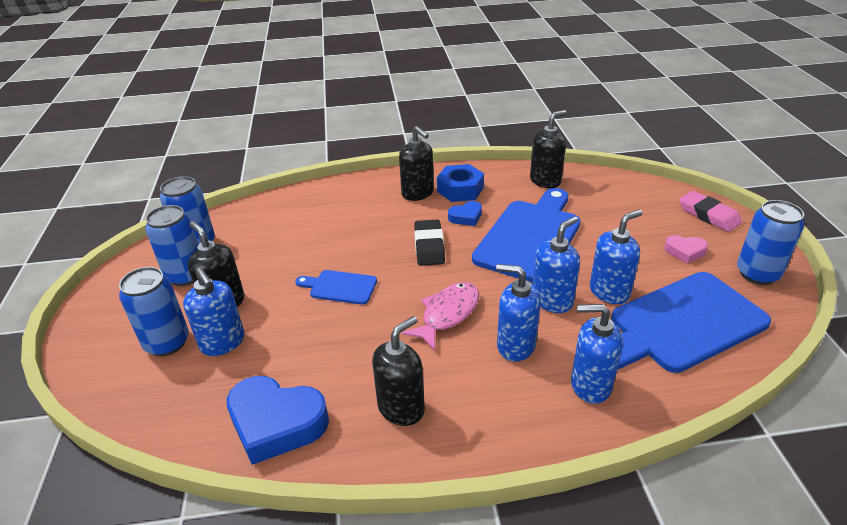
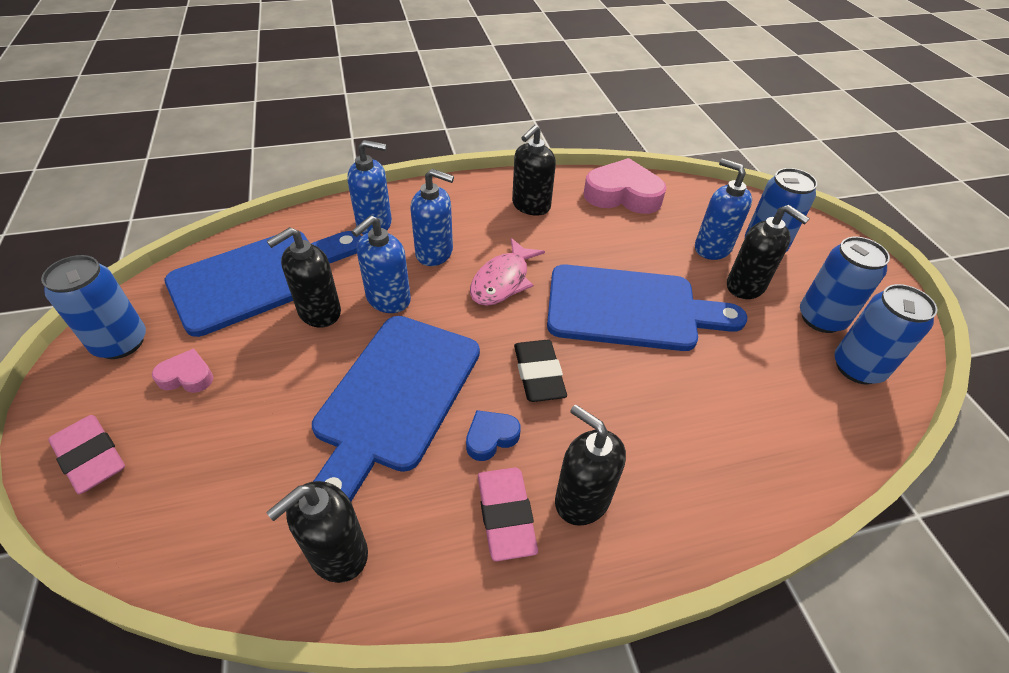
camera: 170 degrees right, 10 degrees up
(276, 423) = (622, 195): blue heart -> pink heart
(340, 287) = (630, 309): blue cutting board -> blue cutting board, size x2.07
(460, 189) = (505, 515): blue nut -> pink eraser
(609, 292) = (319, 312): blue soap dispenser -> black soap dispenser

